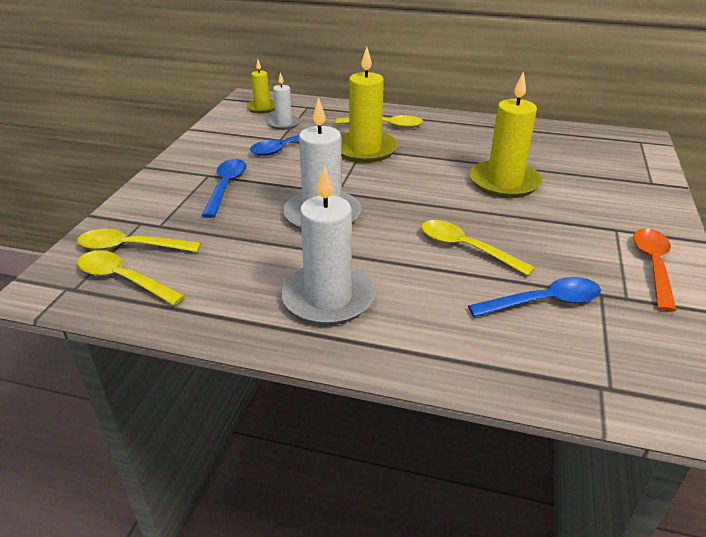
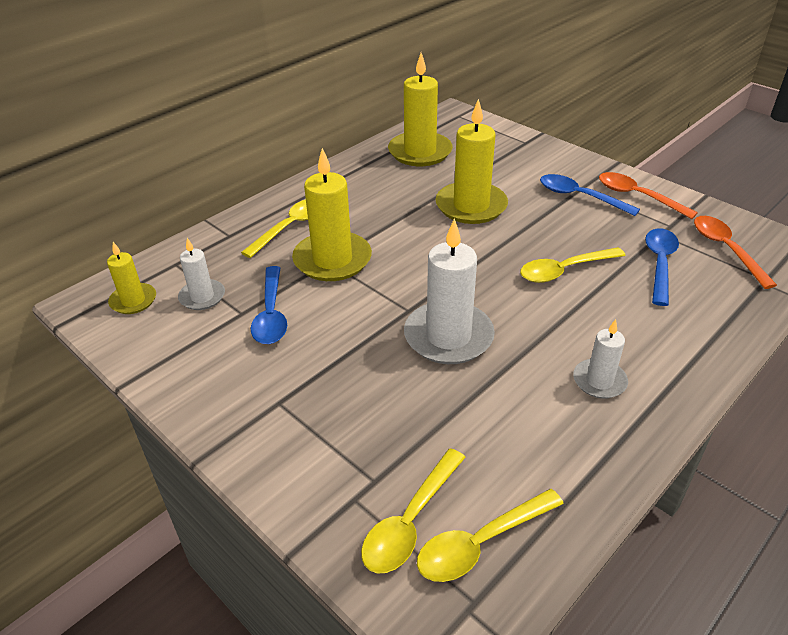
camera: 60 degrees left, 5 degrees up
(226, 187) = (325, 394): blue spoon -> blue spoon (580, 197)
(328, 298) = (599, 381): white candle -> white candle, size x0.55
(552, 141) = (420, 152): none -> yellow candle
(632, 346) = (726, 249): none -> orange spoon

